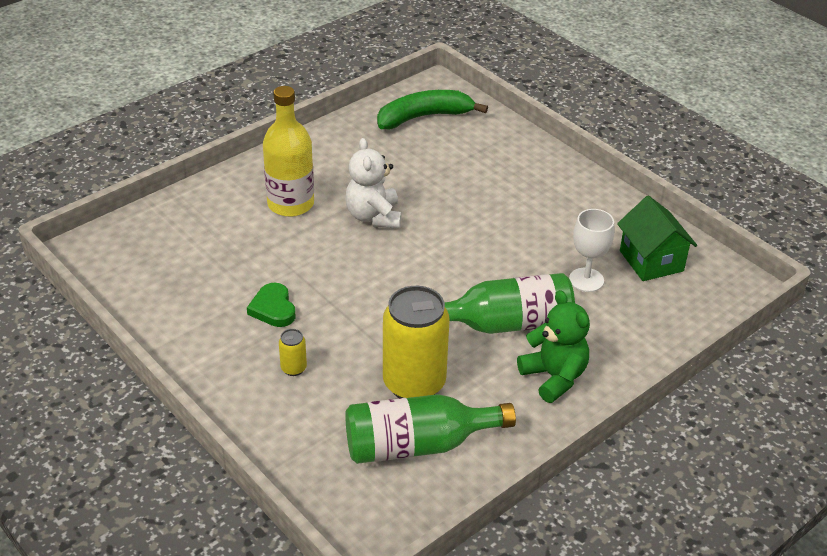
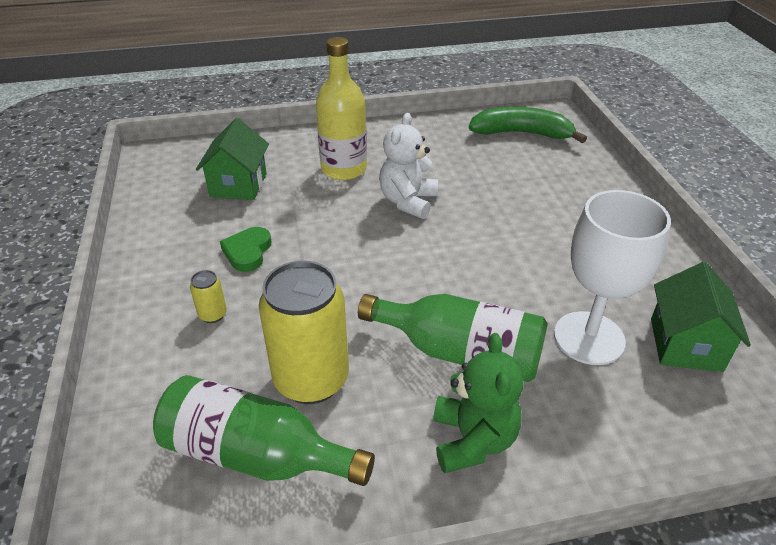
camera: 30 degrees right, 0 degrees up
(205, 252) = (238, 185): none -> green house
(586, 280) = (589, 338): white goblet -> white goblet, size x1.61

